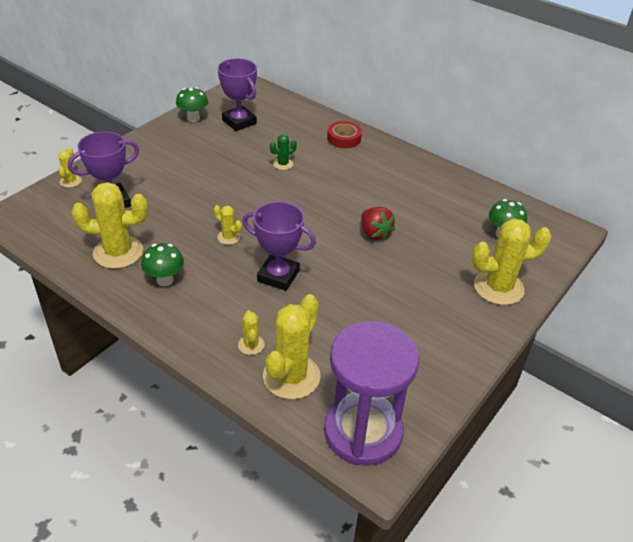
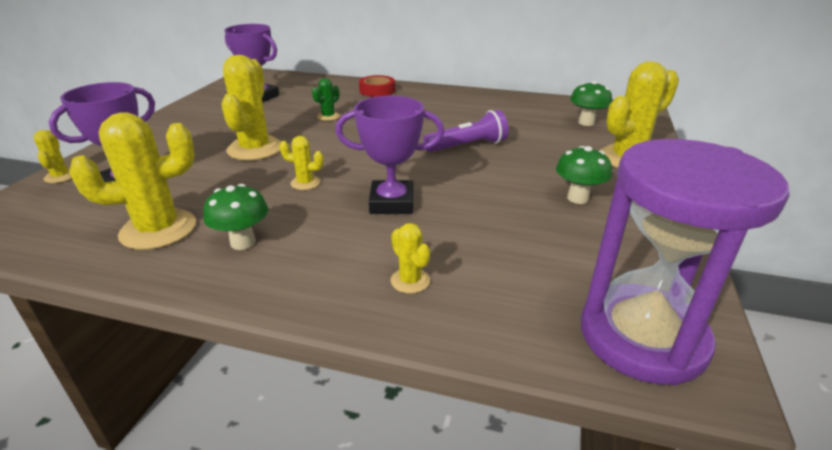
camera: 20 degrees left, 10 degrees down
(193, 118) = (205, 102): green mushroom -> green mushroom (577, 198)
(291, 376) = (492, 301): yellow cactus -> yellow cactus (255, 149)
(374, 233) = (467, 146): red strawberry -> purple flashlight

